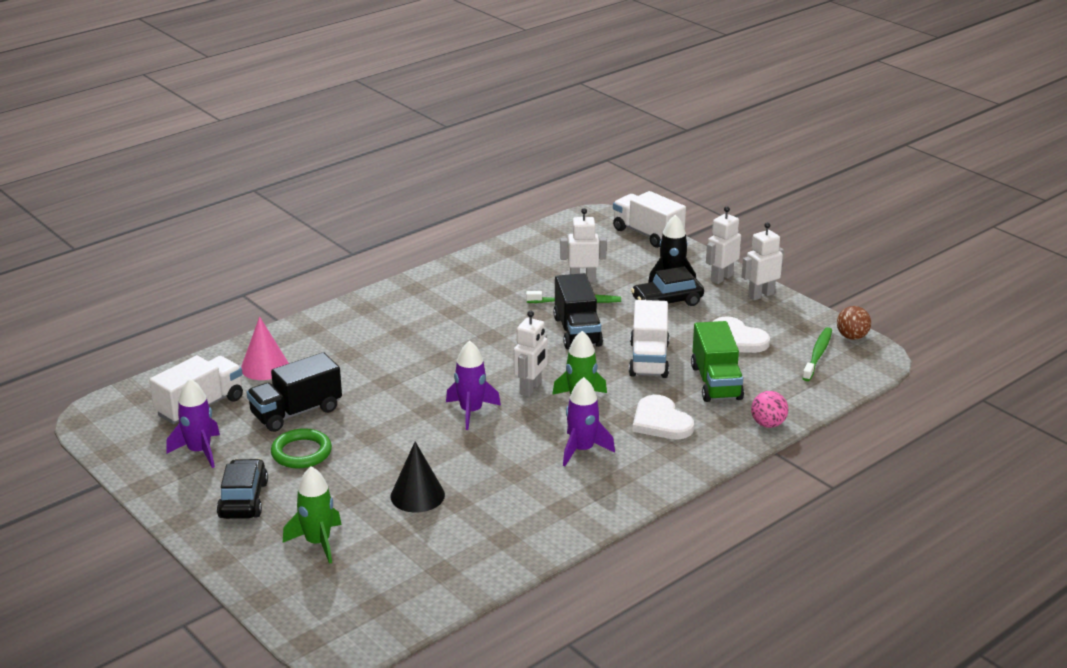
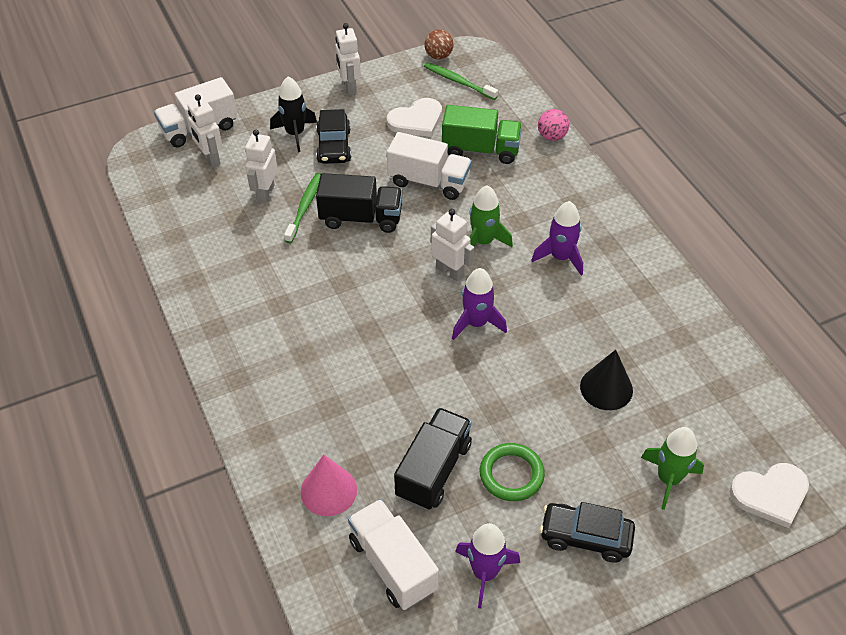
camera: 75 degrees left, 20 degrees up
(296, 412) = (433, 470): black truck -> black truck turned 135 degrees counterclockwise
(661, 421) = (530, 197): white heart -> white heart (770, 494)
(721, 278) = (308, 102): white robot -> white robot (210, 159)

